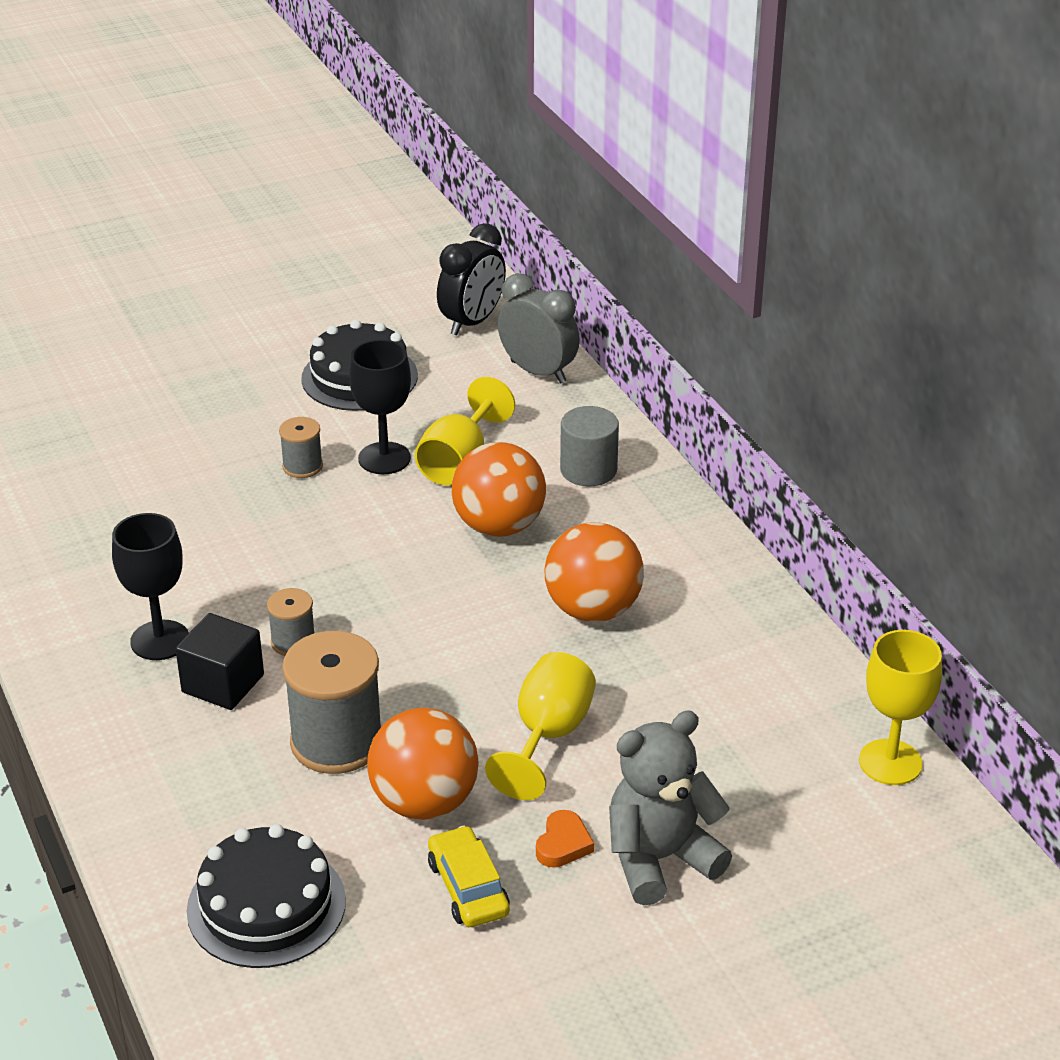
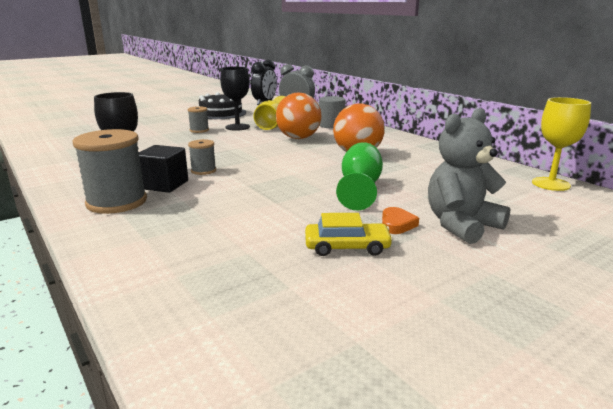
camera: 10 degrees left, 15 degrees down
(266, 905) = (203, 268): black cake -> none
(337, 742) = (237, 198): grey spool -> grey spool (117, 202)
(424, 802) = (300, 215): orange ball -> none
(468, 887) = (347, 247): yellow car -> yellow car turned 120 degrees clockwise
(547, 736) = (360, 188): yellow goblet -> green goblet

